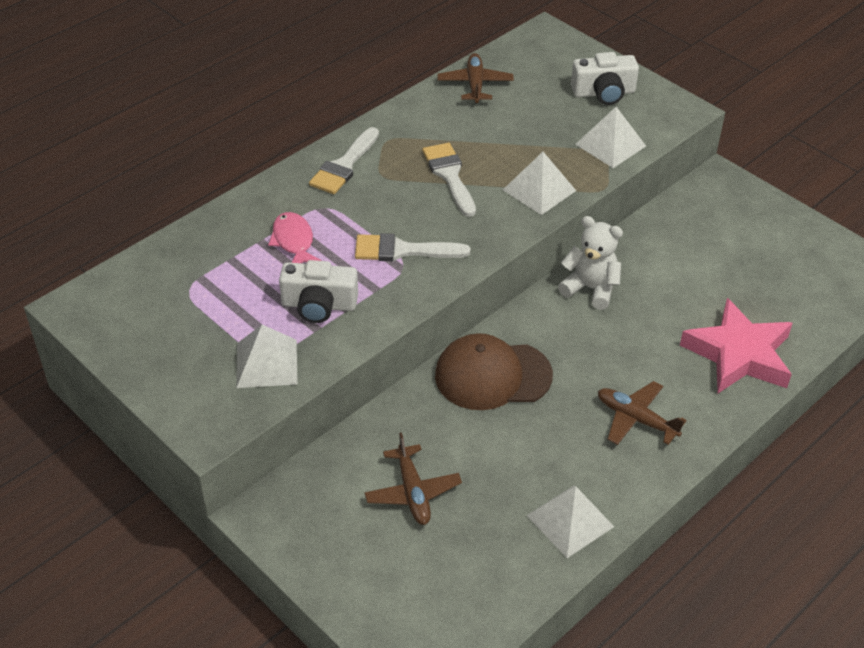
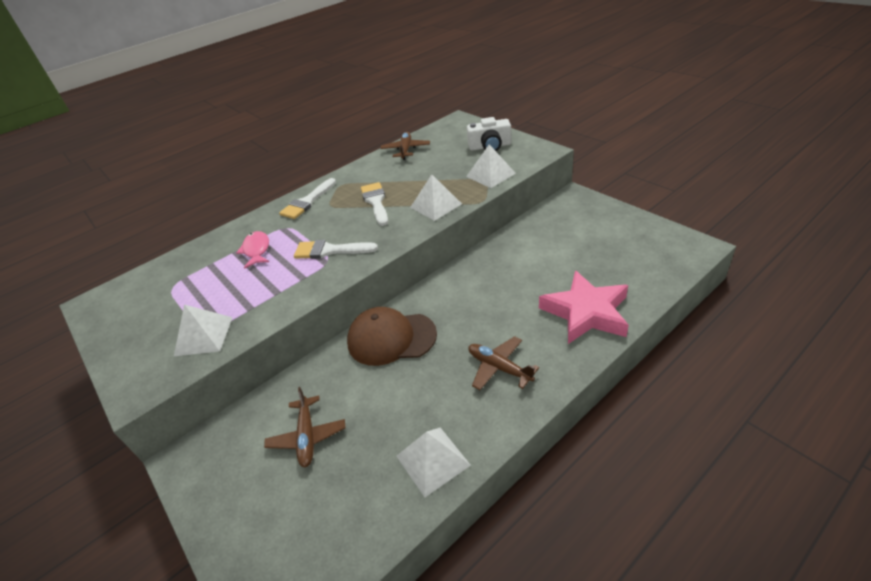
camera: 10 degrees right, 5 degrees down
(319, 305) = (258, 291): white camera -> none
(590, 288) = (474, 272): white teddy bear -> none

